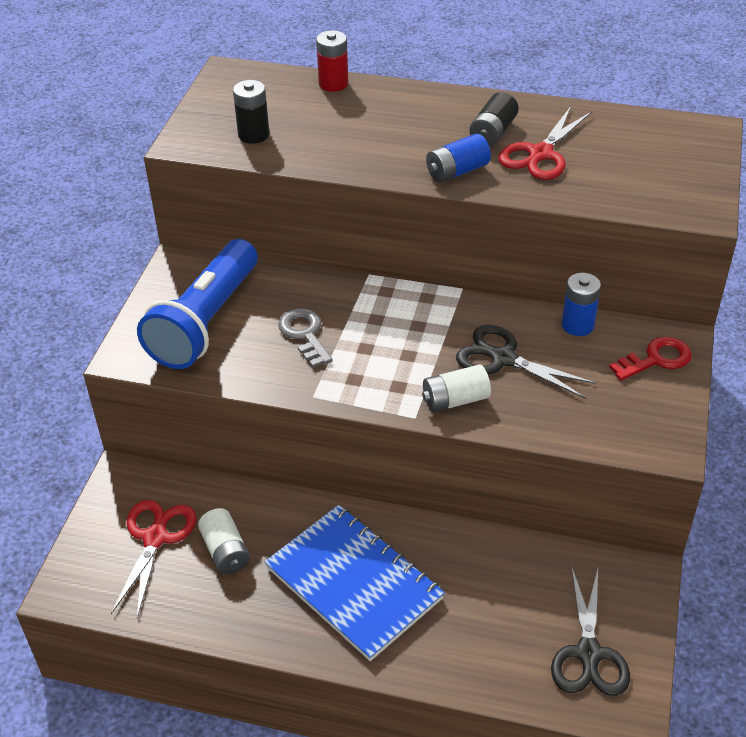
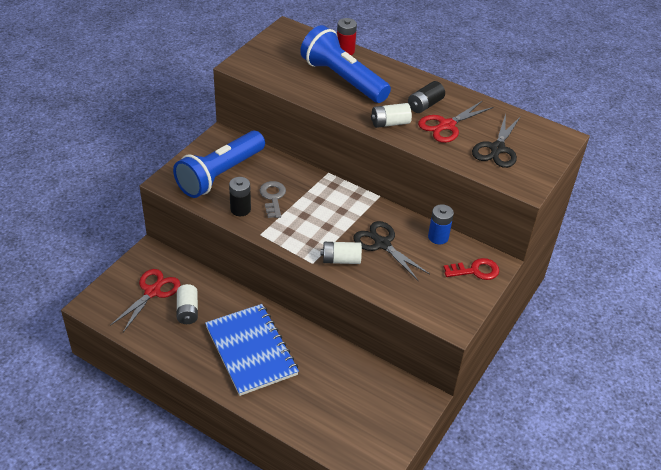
camera: 15 degrees right, 0 degrees up
(253, 135) = (282, 71): black battery -> black battery (240, 209)
(352, 125) = (343, 79): none -> blue flashlight
(457, 171) = (390, 123): blue battery -> white battery
(589, 654) = (367, 432): black scissors -> black scissors (497, 149)

